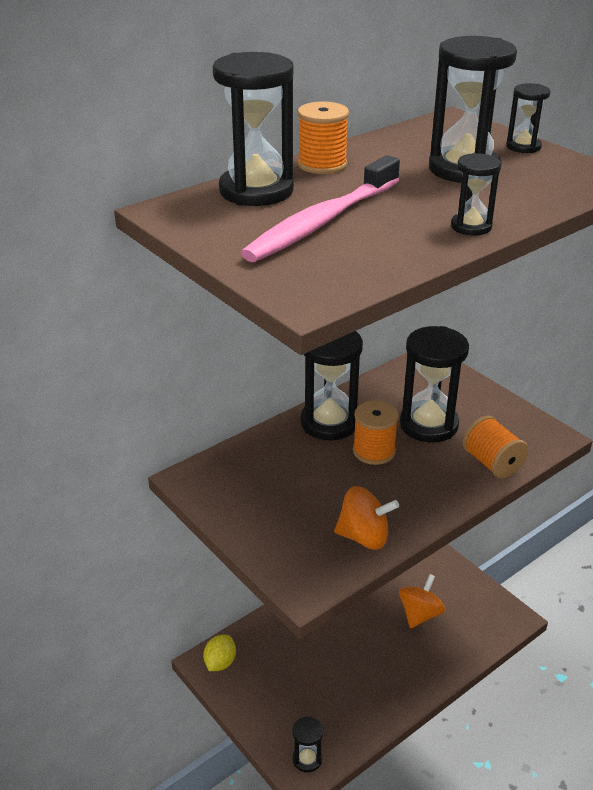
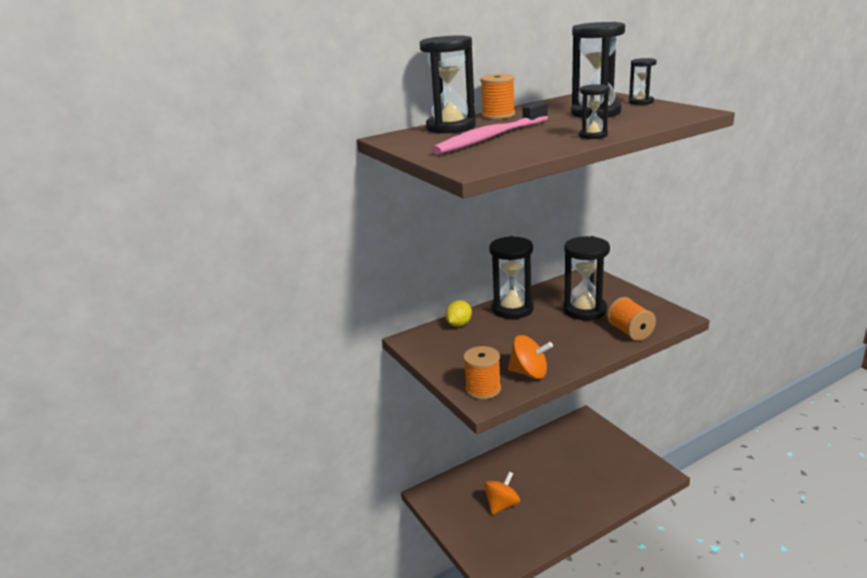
camera: 10 degrees right, 10 degrees down
(220, 663) = (436, 494): yellow lemon -> yellow lemon (459, 324)
(307, 759) = (495, 561): black hourglass -> none
(374, 451) = (542, 325): orange spool -> orange spool (483, 389)
(420, 614) = (588, 469): orange spinning top -> orange spinning top (502, 505)

